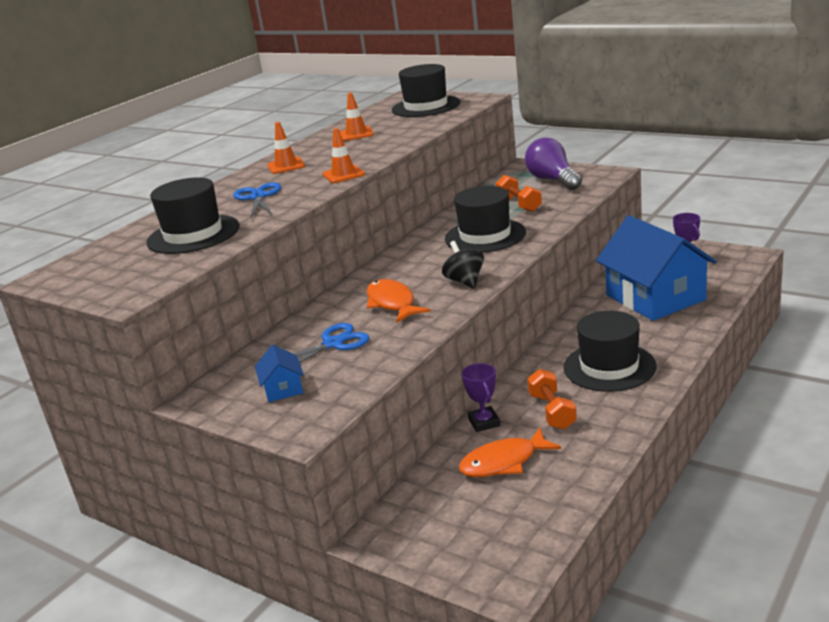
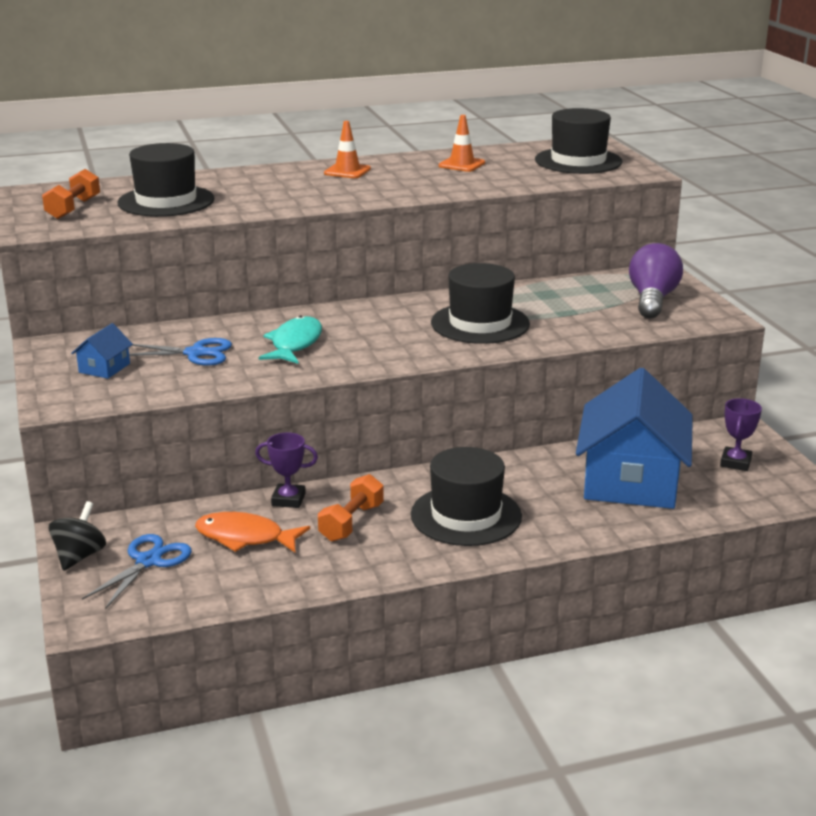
camera: 35 degrees right, 0 degrees up
(258, 197) = (268, 190): blue scissors -> blue scissors (148, 561)
(343, 174) = (364, 198): orange traffic cone -> none
(392, 303) = (295, 344): orange fish -> turquoise fish
(465, 281) = (380, 355): black spinning top -> black spinning top (79, 556)
(484, 422) = (288, 499): purple trophy -> purple trophy turned 75 degrees clockwise
(519, 204) = (570, 309): orange dumbbell -> orange dumbbell (73, 208)

